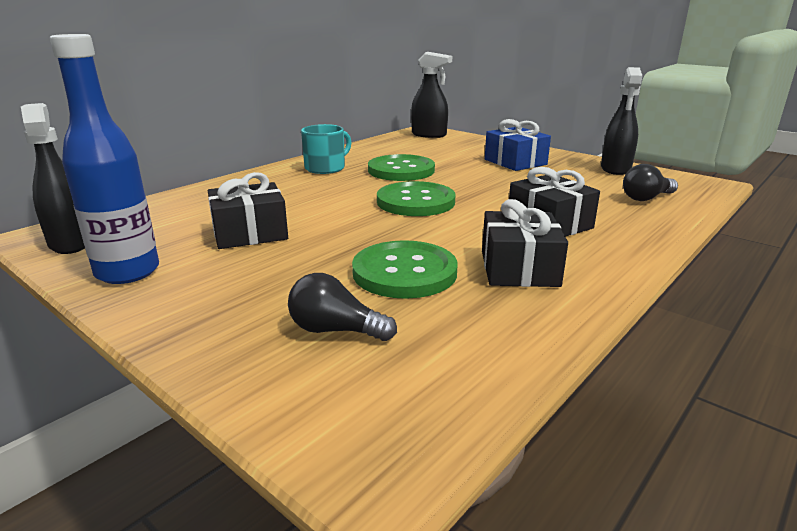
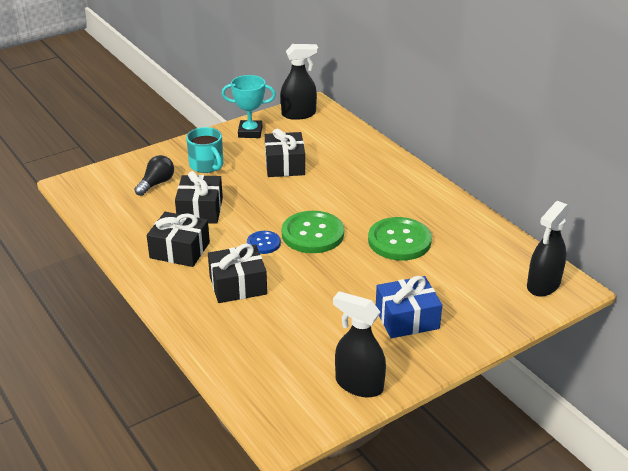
camera: 105 degrees right, 10 degrees up
(127, 272) = (250, 132): blue bottle -> turquoise trophy
(326, 168) = (419, 202): turquoise mug -> turquoise mug (207, 165)
(404, 272) = (200, 210): green button -> black gift
(455, 222) = (263, 243): none -> blue button
(646, 198) = (264, 363): black light bulb -> none

